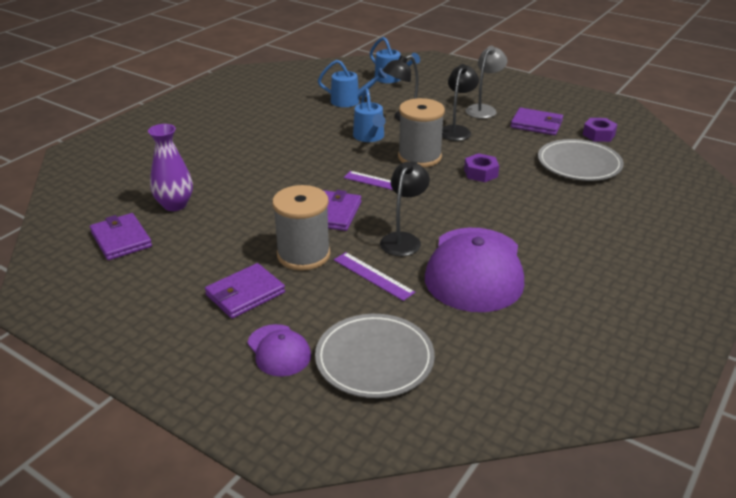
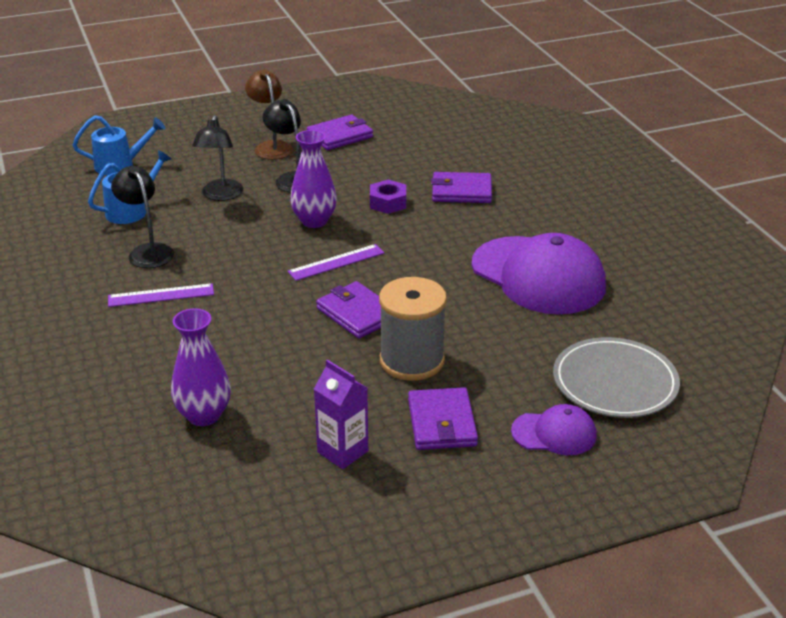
camera: 55 degrees left, 0 degrees up
(121, 239) = (233, 481): purple wallet -> purple wallet (461, 191)
(180, 266) = (342, 451): none -> purple carton
(369, 137) = (232, 231): blue watering can -> none
(373, 276) = (491, 333): purple ruler -> purple ruler (161, 295)
(403, 239) = (451, 292): black lamp -> black lamp (147, 251)
(419, 157) = (314, 221): grey spool -> purple vase
(484, 109) = (271, 147): grey lamp -> brown lamp
(579, 164) = (436, 150): grey plate -> none
(598, 135) = (400, 118): purple nut -> none

